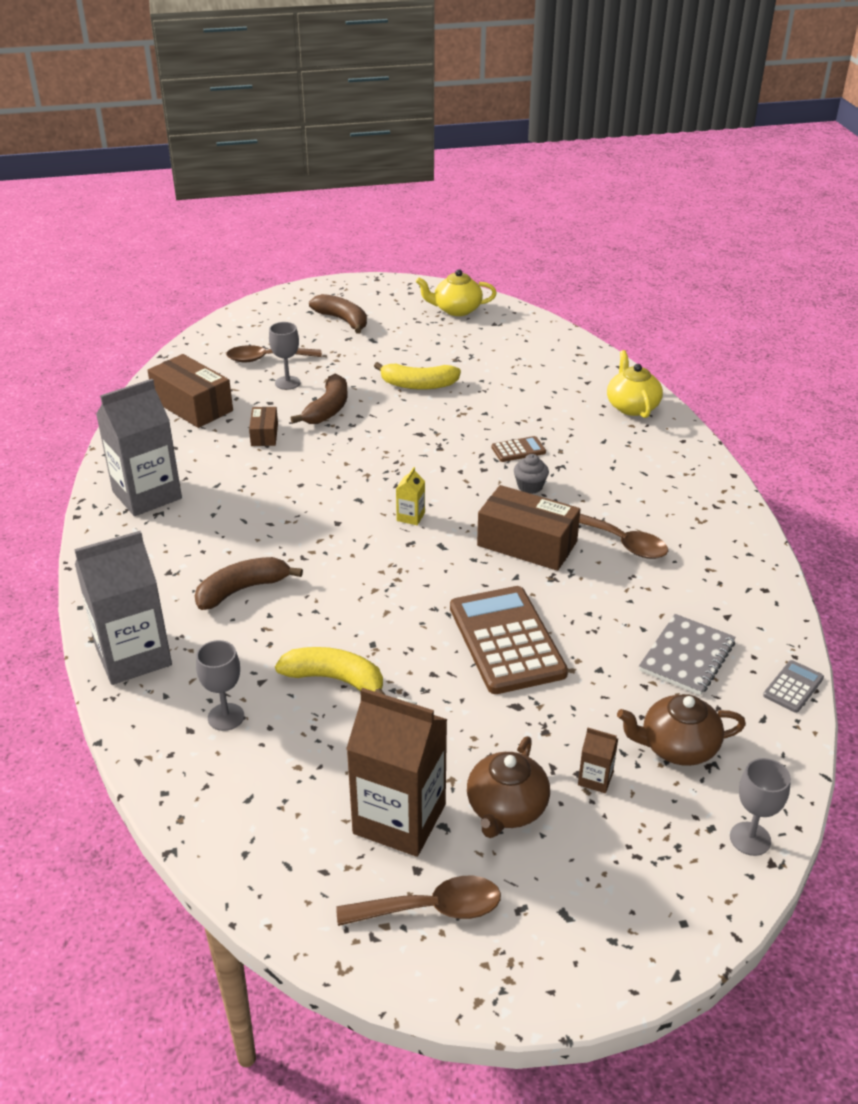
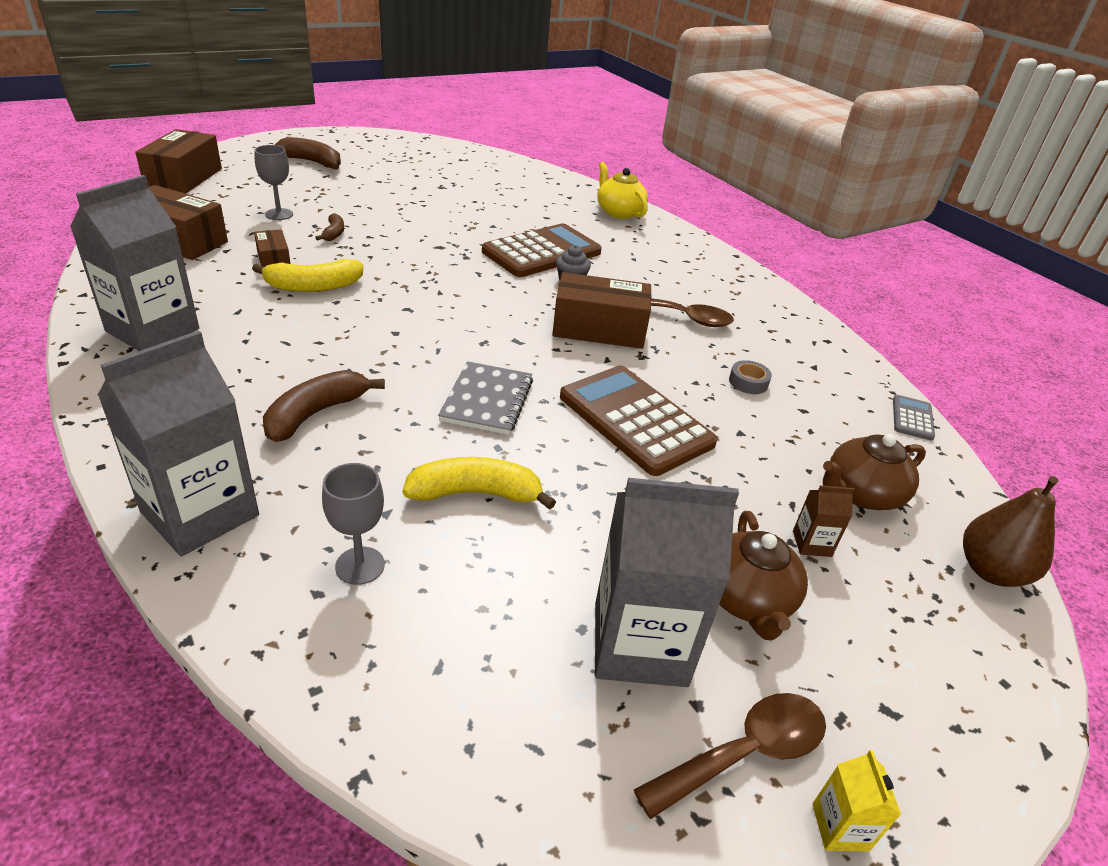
camera: 25 degrees left, 0 degrees up
(220, 333) = (184, 178): none -> brown box
(267, 359) = (247, 196): brown spoon -> none
(328, 409) = (334, 233): brown banana -> brown banana, size x0.57
(399, 819) = (640, 643): brown carton -> grey carton
(410, 517) = (470, 318): yellow carton -> yellow carton (840, 827)
(418, 385) = (416, 208): yellow banana -> yellow banana (313, 286)
(456, 310) = (420, 151): yellow teapot -> none
(518, 450) = (542, 252): brown calculator -> brown calculator, size x2.25
(642, 621) = (748, 382): none -> grey tape
(687, 657) = (808, 407): grey notebook -> grey notebook (487, 400)
(750, 839) = (990, 571): grey goblet -> brown pear

